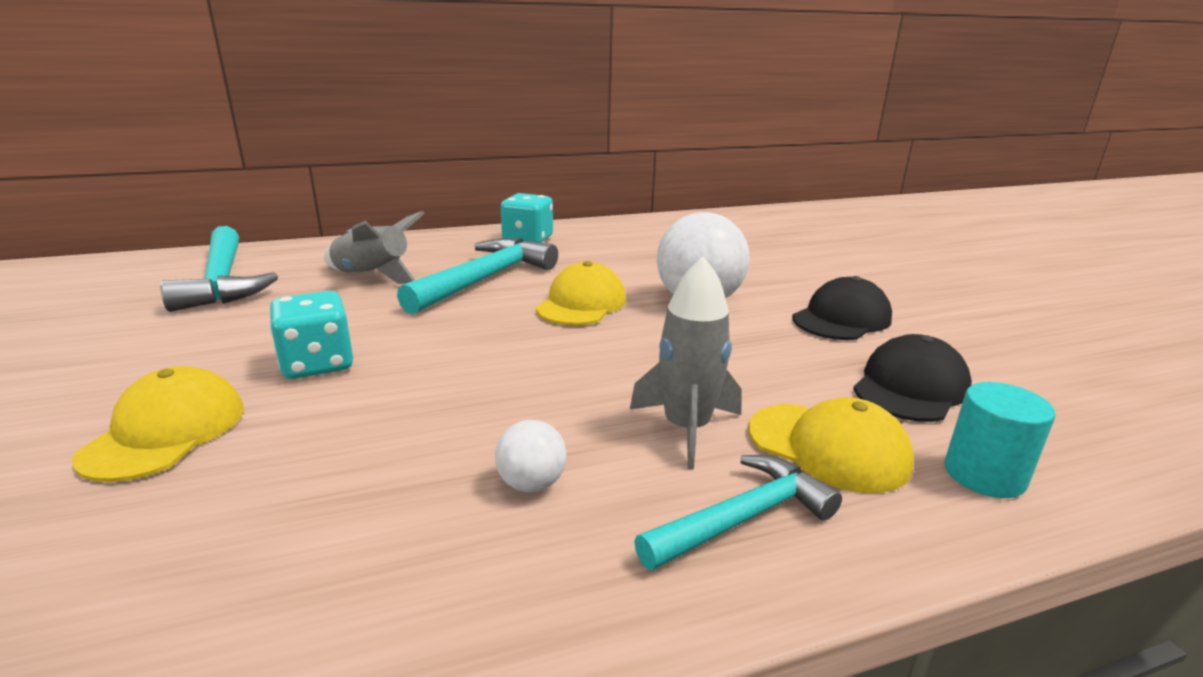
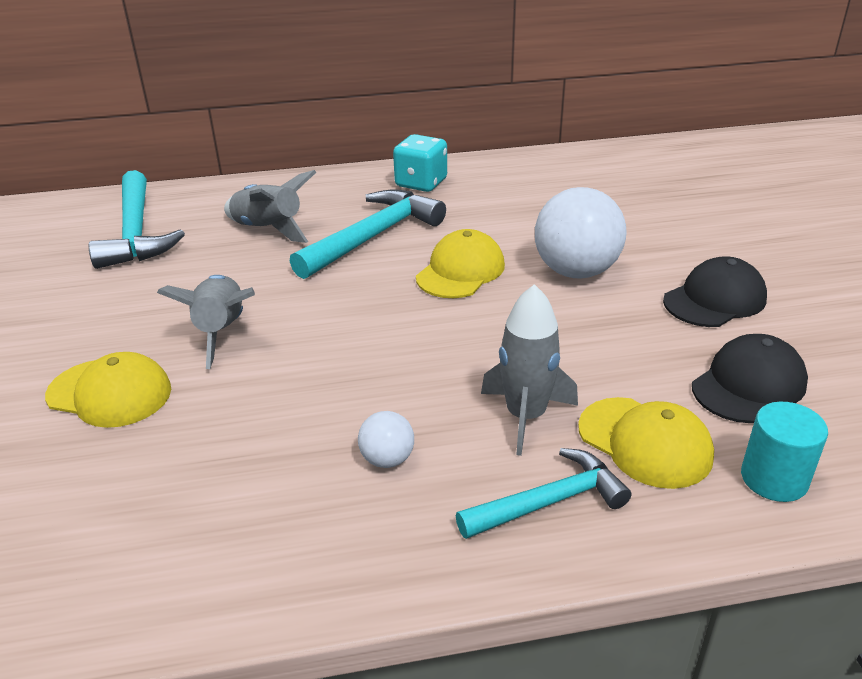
camera: 10 degrees right, 10 degrees up
(165, 431) = (110, 393): yellow cap -> yellow cap turned 90 degrees clockwise
(317, 364) = (222, 332): turquoise dice -> grey rocket

